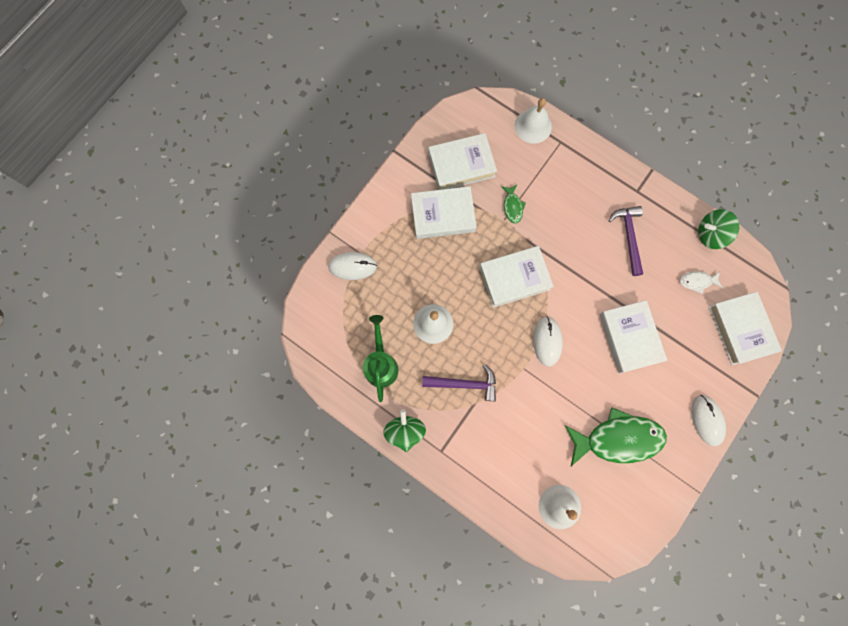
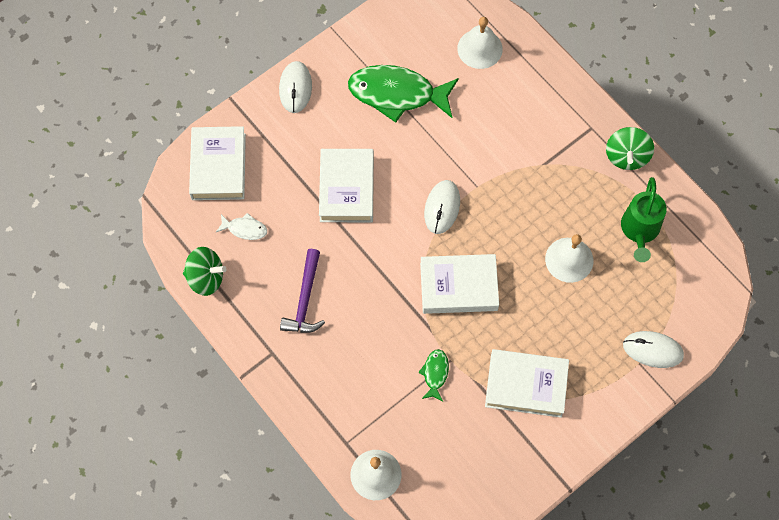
camera: 165 degrees left, 10 degrees down
(461, 165) = (485, 445): white book -> none
(464, 384) = (549, 187): purple hammer -> none

